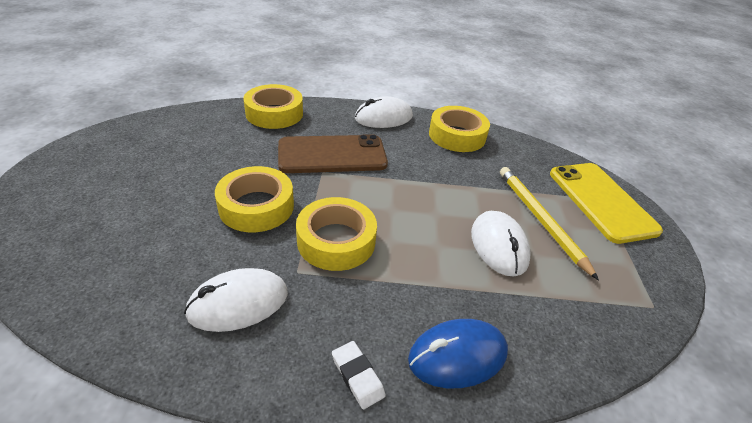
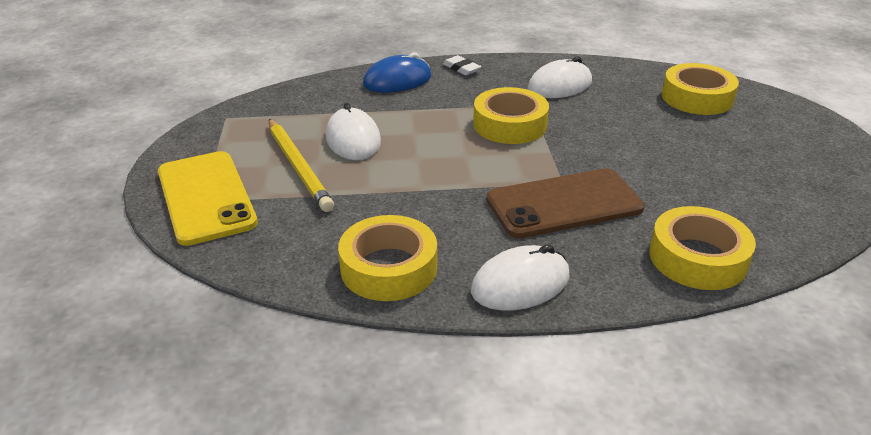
camera: 175 degrees right, 5 degrees down
(256, 206) = (603, 139): yellow tape -> yellow tape (697, 98)

